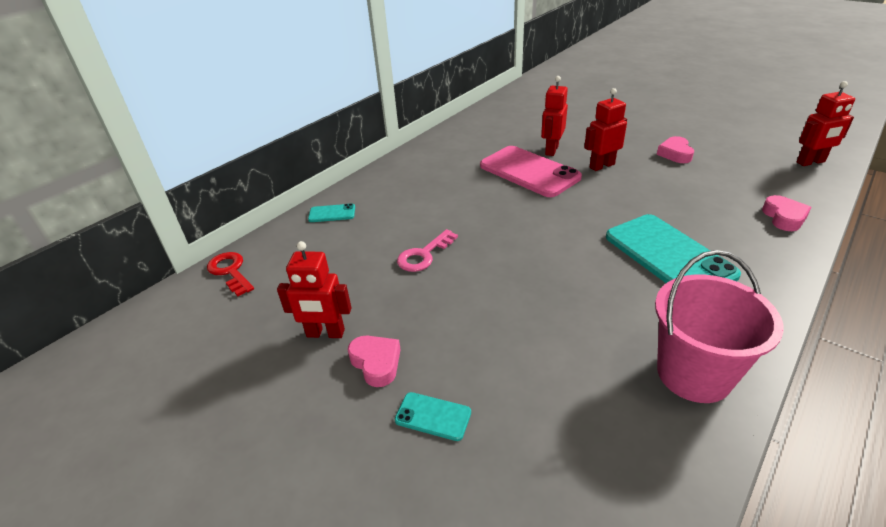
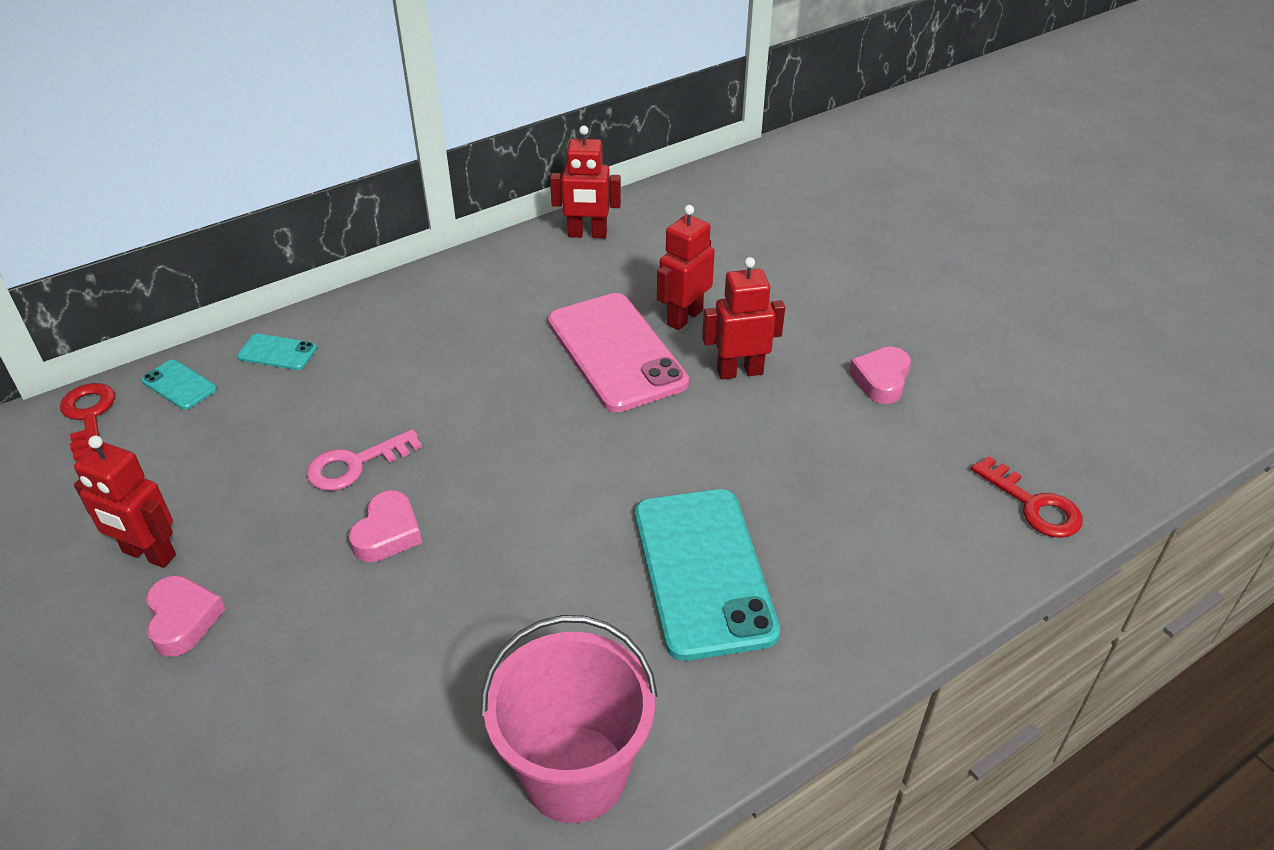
camera: 15 degrees right, 5 degrees up
(433, 416) = (201, 719): turquoise phone -> turquoise phone (179, 385)
(784, 217) = (948, 557): pink heart -> pink heart (388, 533)
(800, 186) = (1033, 505): none -> red key
(811, 162) = (1101, 461): red robot -> red robot (587, 234)

